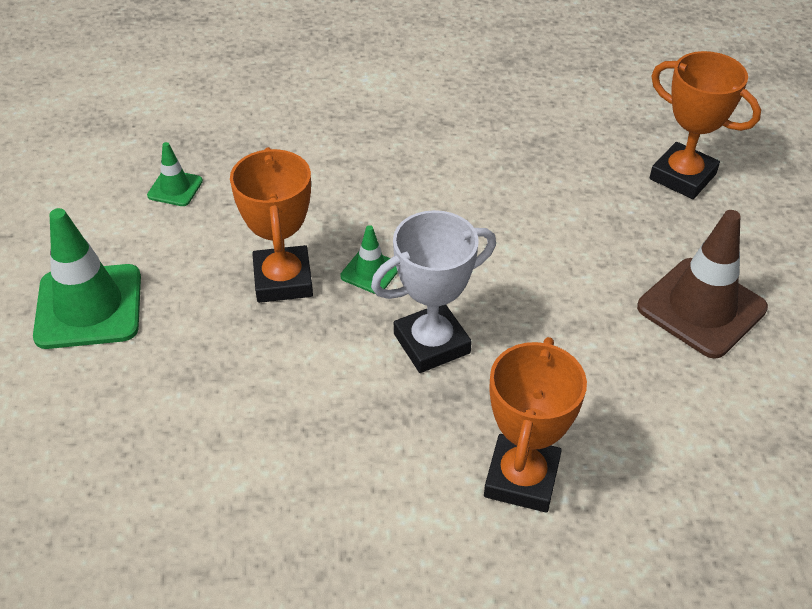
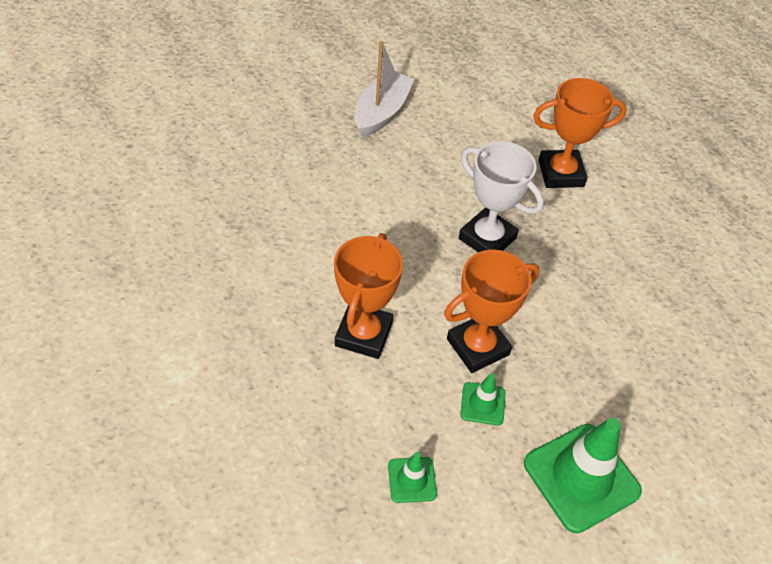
camera: 115 degrees left, 5 degrees up
(370, 271) = (439, 292): green traffic cone -> green traffic cone (482, 404)
(682, 176) = (249, 133): orange trophy -> orange trophy (363, 334)
(701, 308) = (381, 113): brown traffic cone -> white boat

